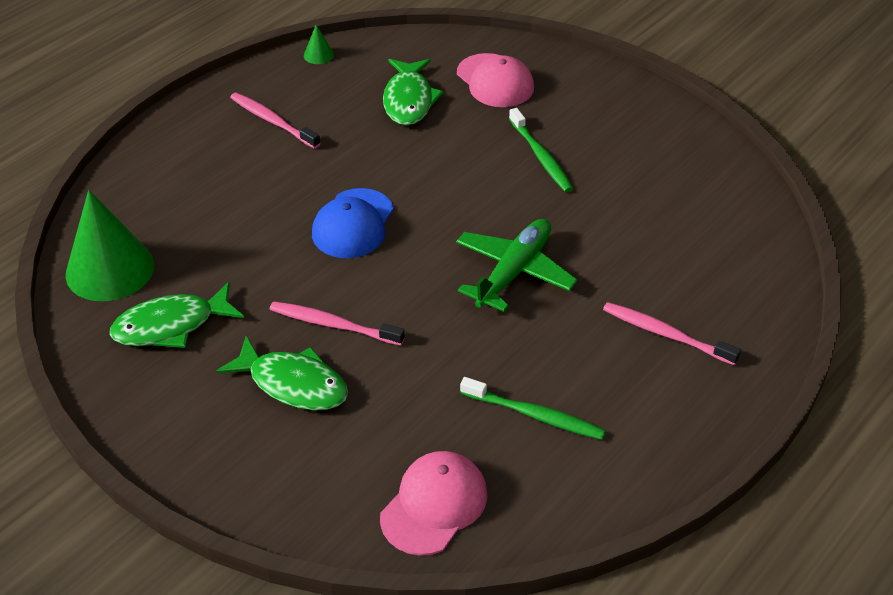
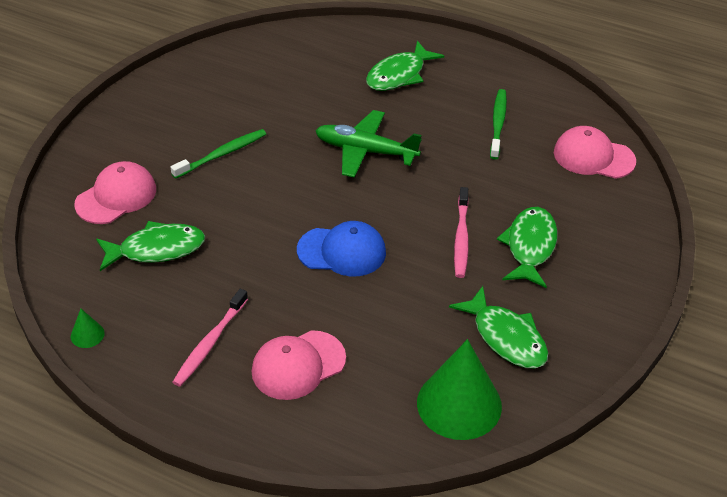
camera: 105 degrees left, 0 degrees up
(217, 171) = (298, 365): none -> pink cap
(666, 334) = (399, 75): pink toothbrush -> green fish

